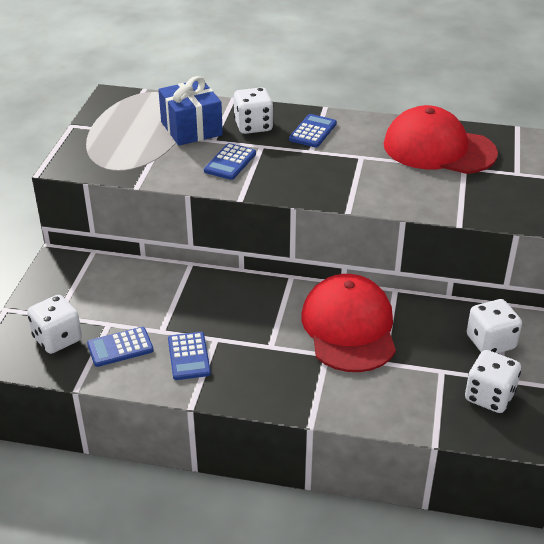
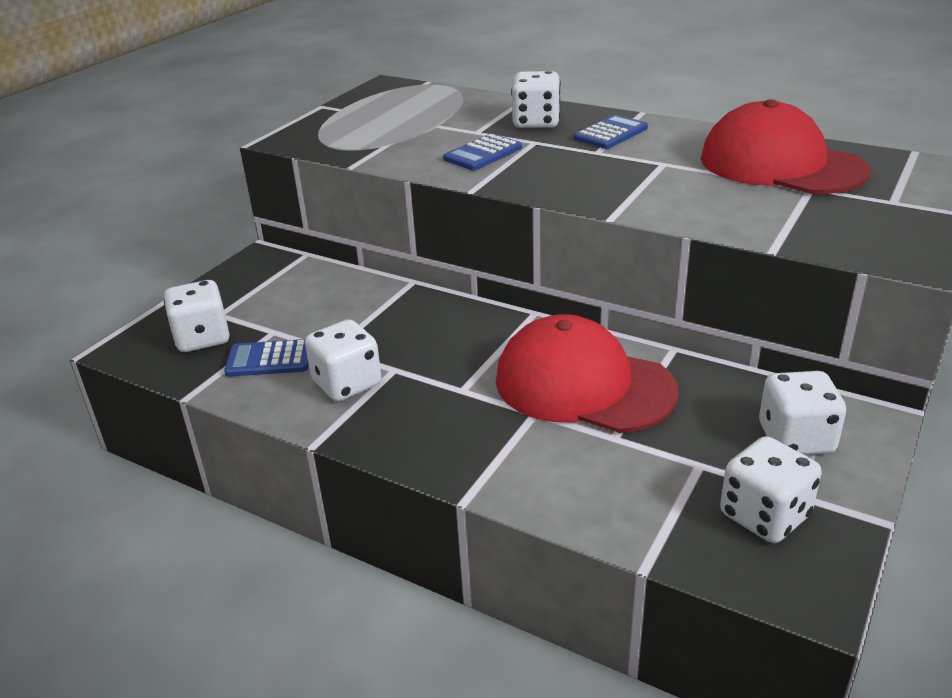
camera: 20 degrees right, 5 degrees down
(189, 356) = (347, 384): blue calculator -> white dice
(191, 128) = (457, 119): blue gift -> none
(349, 328) = (583, 385): red cap -> red cap turned 75 degrees counterclockwise

